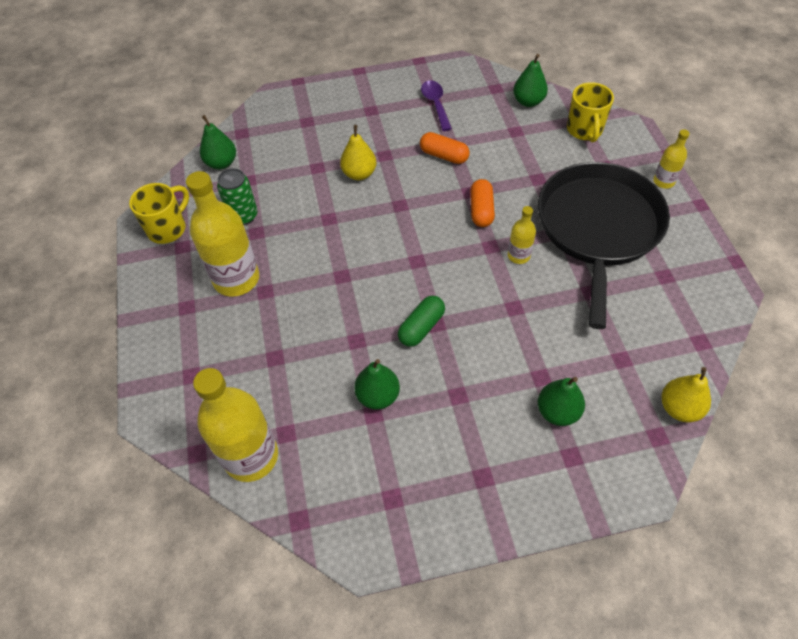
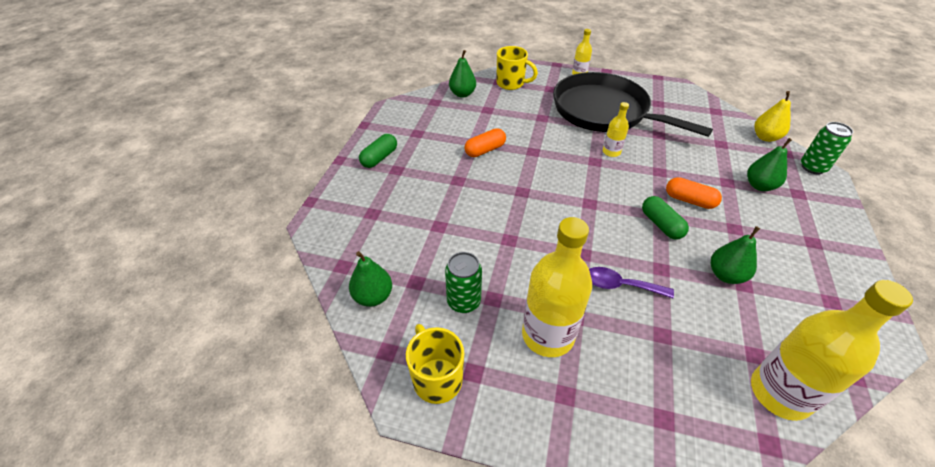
camera: 65 degrees left, 10 degrees down
(359, 174) = (468, 202): yellow pear -> none
(379, 92) = (379, 158): none -> green capsule
(435, 104) = (424, 134): purple spoon -> purple spoon (620, 285)
(481, 210) = (556, 153): orange capsule -> orange capsule (689, 200)
(646, 471) = (812, 167): none -> green can

